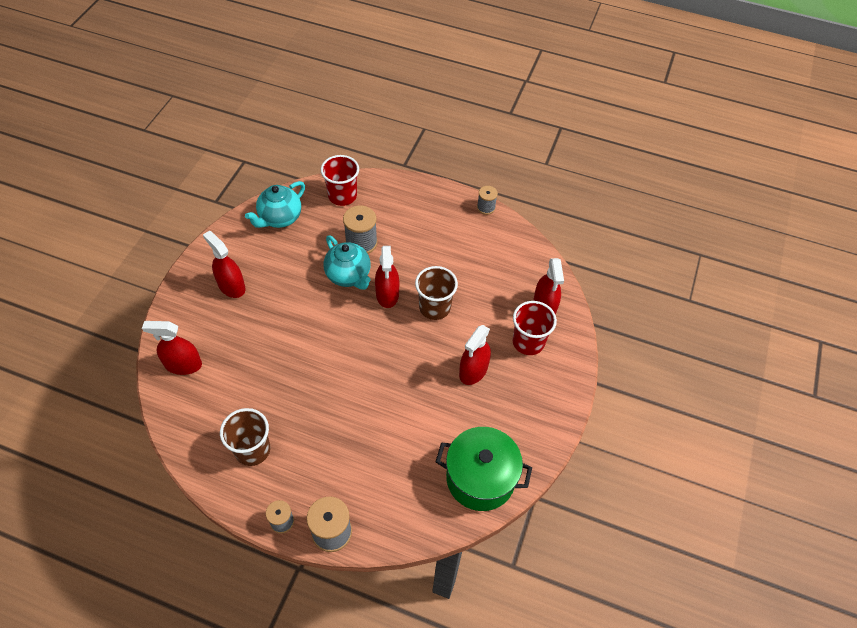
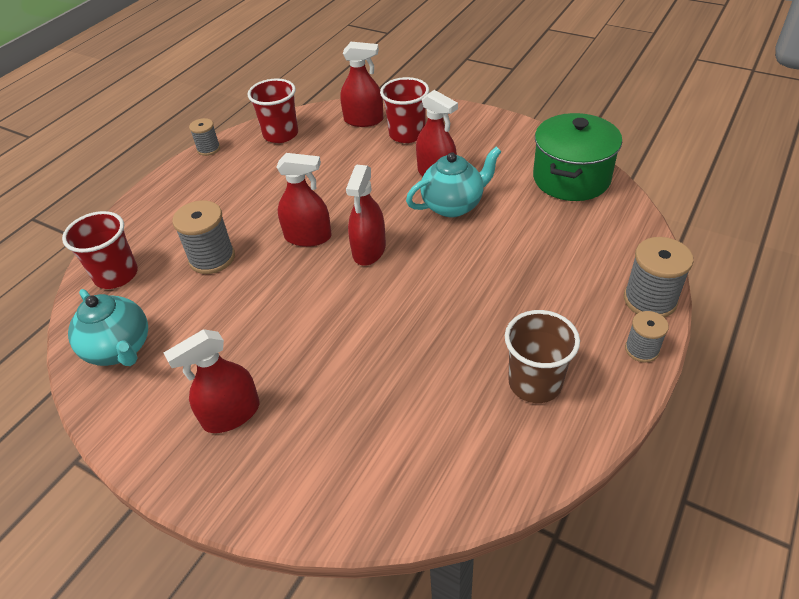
camera: 75 degrees left, 10 degrees down
(183, 364) = (372, 482): red spray bottle -> red spray bottle (369, 250)
(349, 276) = (264, 272): turquoise teapot -> turquoise teapot (453, 205)
(434, 307) = (341, 198): brown cup -> none
(513, 250) = (281, 134): none -> red cup

